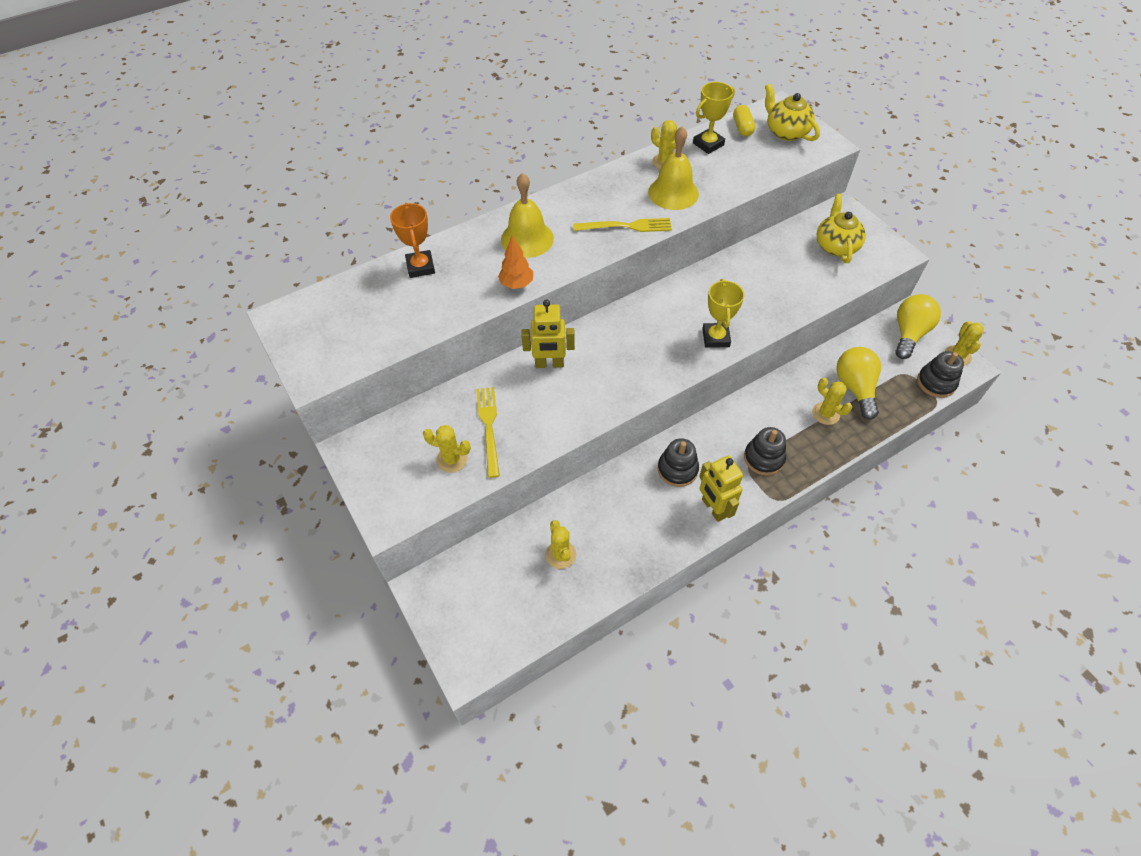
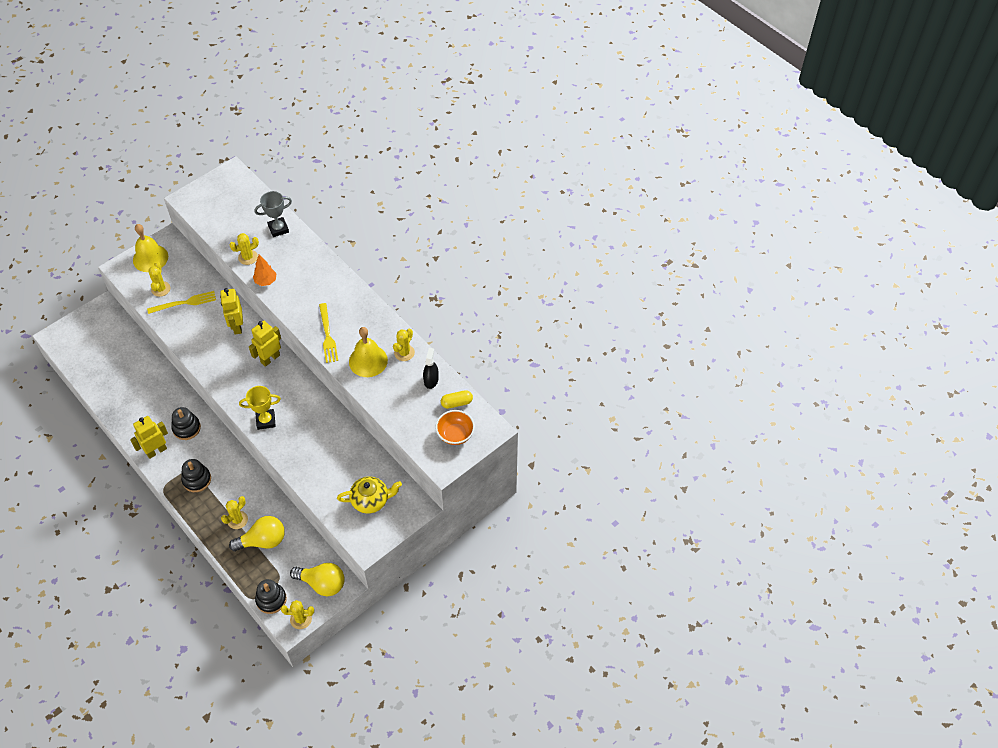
camera: 80 degrees right, 0 degrees up
(420, 267) = (278, 229): orange trophy -> grey trophy
(527, 239) = (310, 280): yellow bell -> yellow bell (150, 258)
(560, 554) = (123, 371): yellow cactus -> yellow cactus (248, 257)
(613, 329) = (270, 358): none -> yellow robot
(708, 144) = (431, 380): yellow trophy -> black spray bottle
(786, 132) = (455, 434): yellow teapot -> orange bowl

